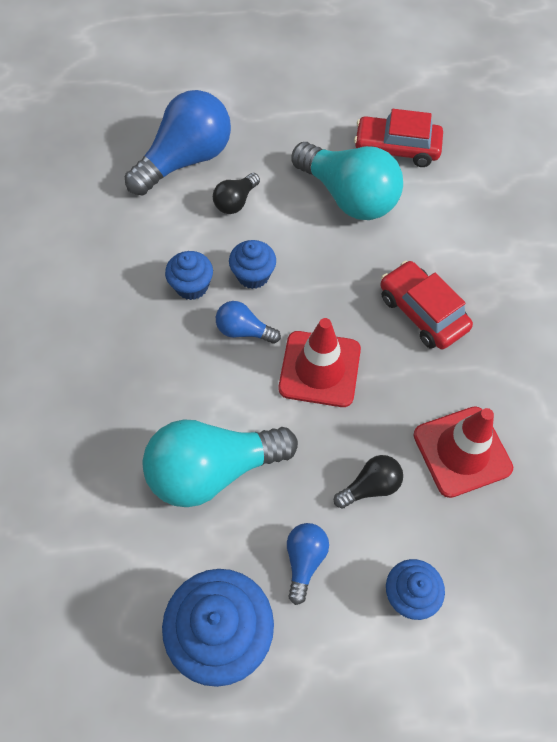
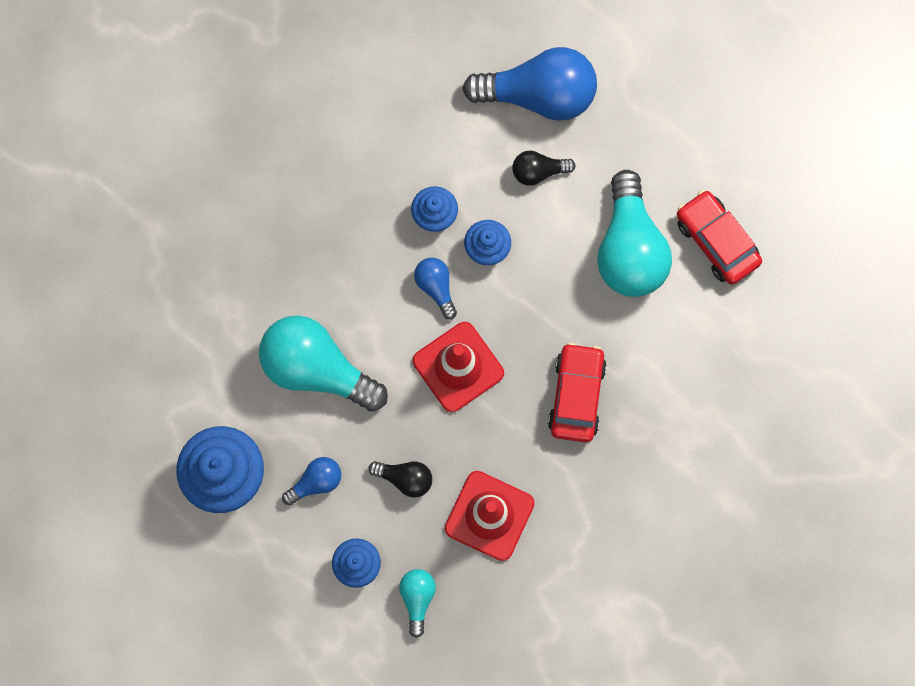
camera: 45 degrees right, 15 degrees up
(485, 571) = (417, 598): none -> turquoise light bulb

